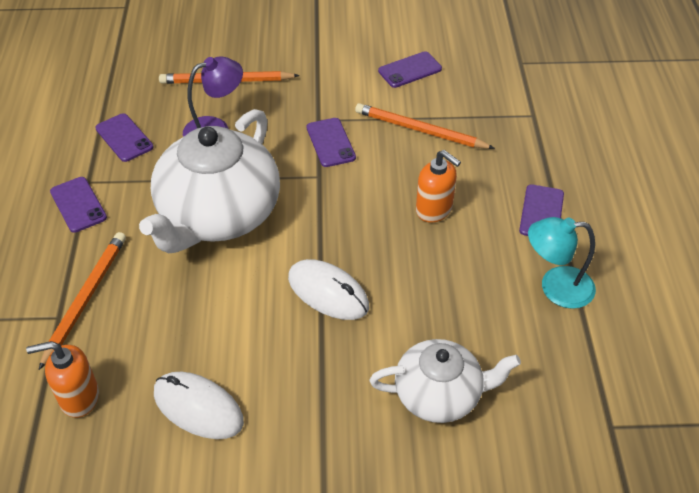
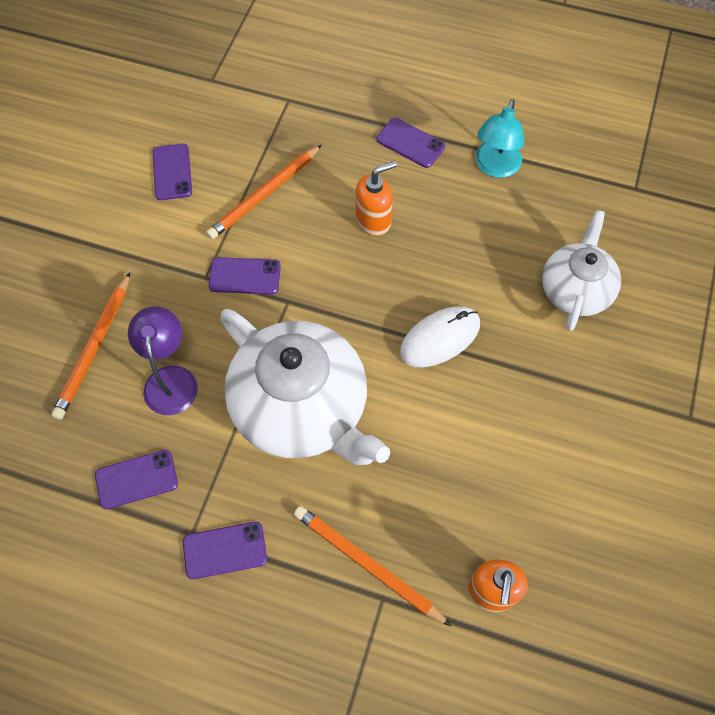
camera: 70 degrees left, 15 degrees up
(198, 407) = (534, 483): white mouse -> none

